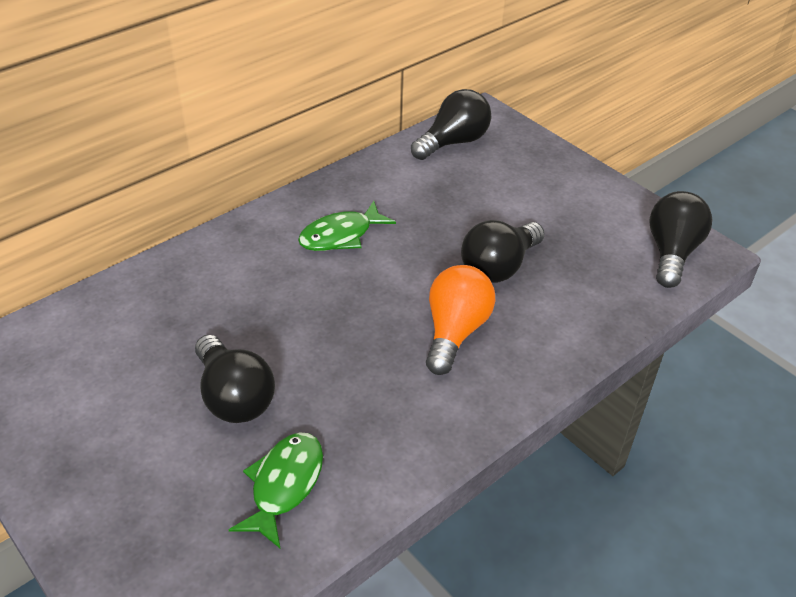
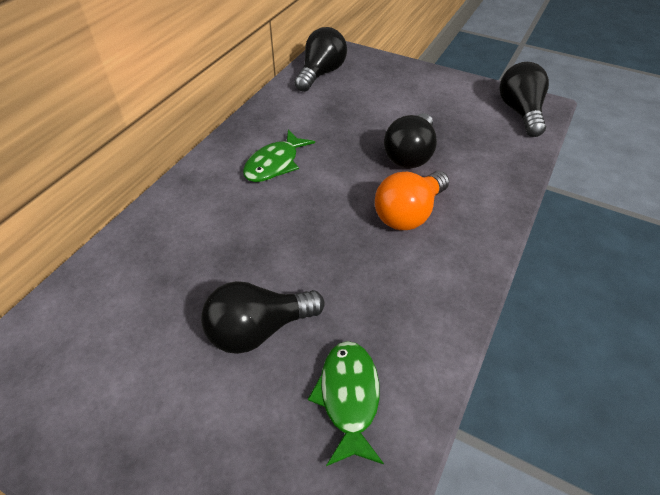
camera: 20 degrees left, 5 degrees up
(234, 397) = (259, 329): black light bulb -> black light bulb turned 120 degrees clockwise
(455, 331) = (409, 214): orange light bulb -> orange light bulb turned 135 degrees counterclockwise

